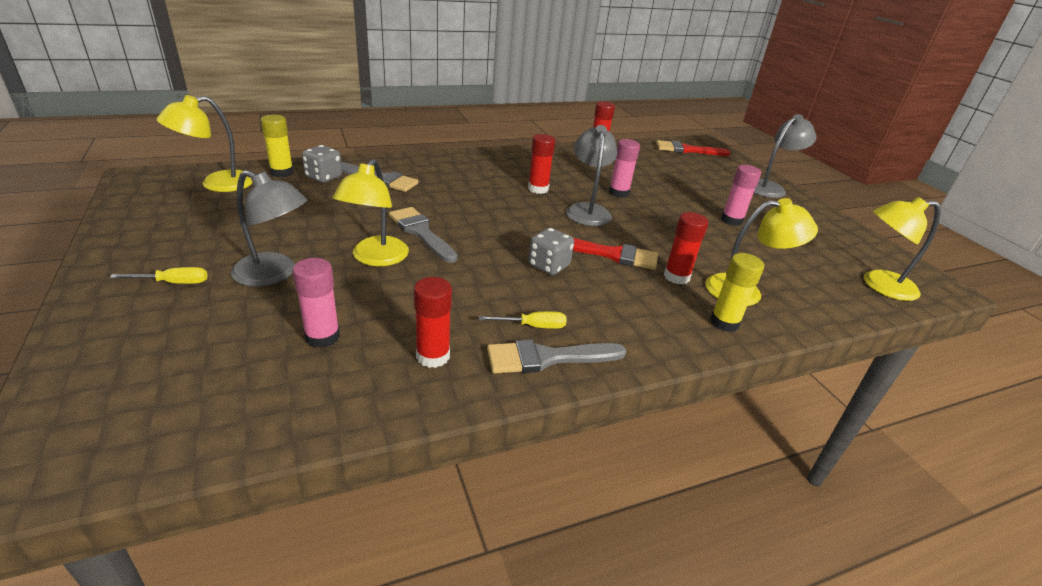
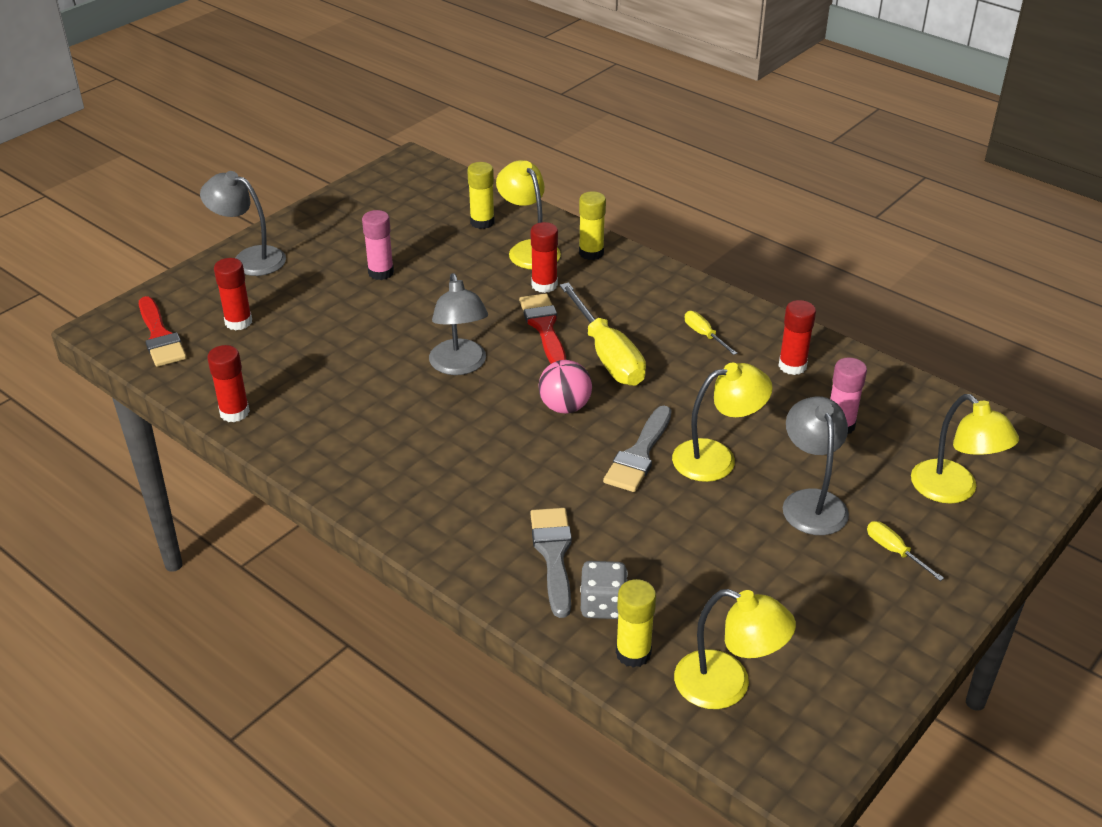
camera: 115 degrees left, 5 degrees up
(503, 227) = (565, 407): none -> pink ball
(538, 189) = (439, 417): red glue stick -> red glue stick (238, 322)
(547, 358) = (731, 317): grey brush -> none
(548, 266) = (607, 355): grey dice -> yellow screwdriver
(587, 210) = (459, 366): grey lamp -> grey lamp turned 75 degrees counterclockwise
(619, 193) = (385, 357): pink glue stick -> none
(806, 285) = (482, 222): none -> yellow glue stick
(879, 285) = (441, 189): yellow lamp -> yellow lamp (953, 490)

